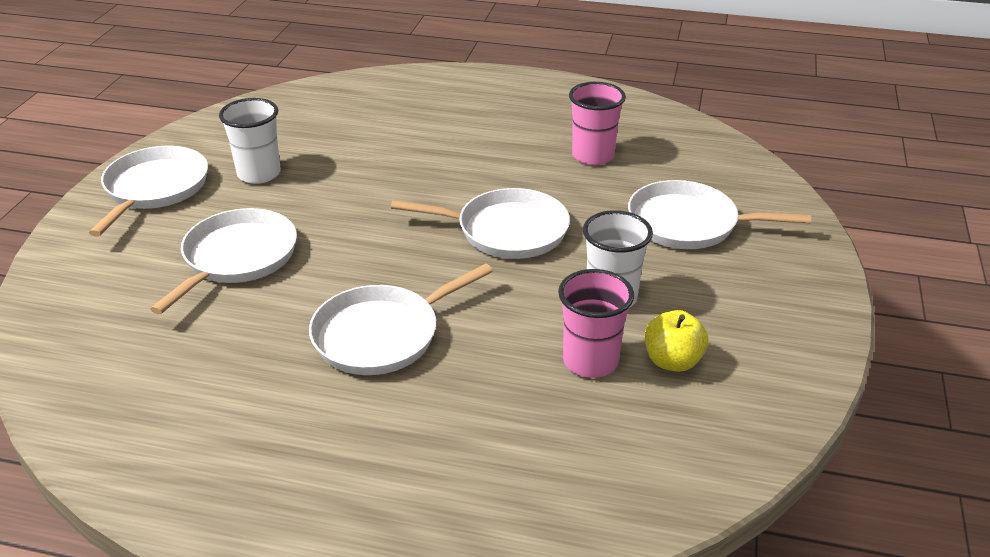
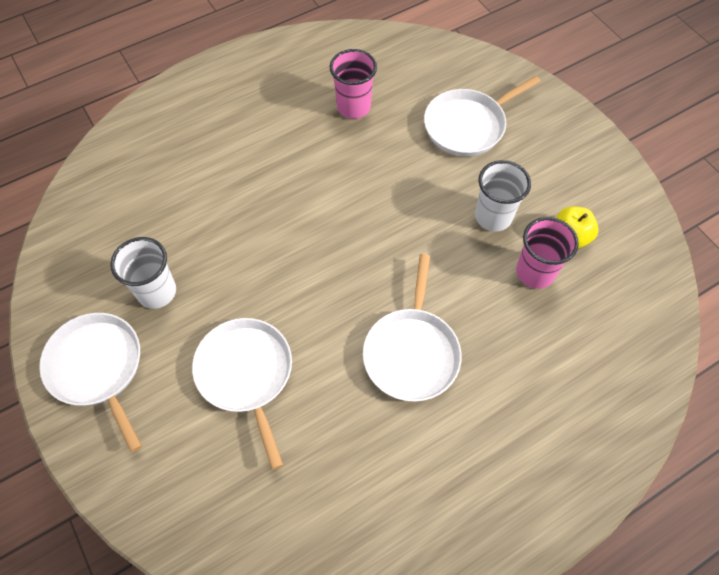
camera: 45 degrees left, 25 degrees up
(507, 231) = (380, 211): white pan -> none

